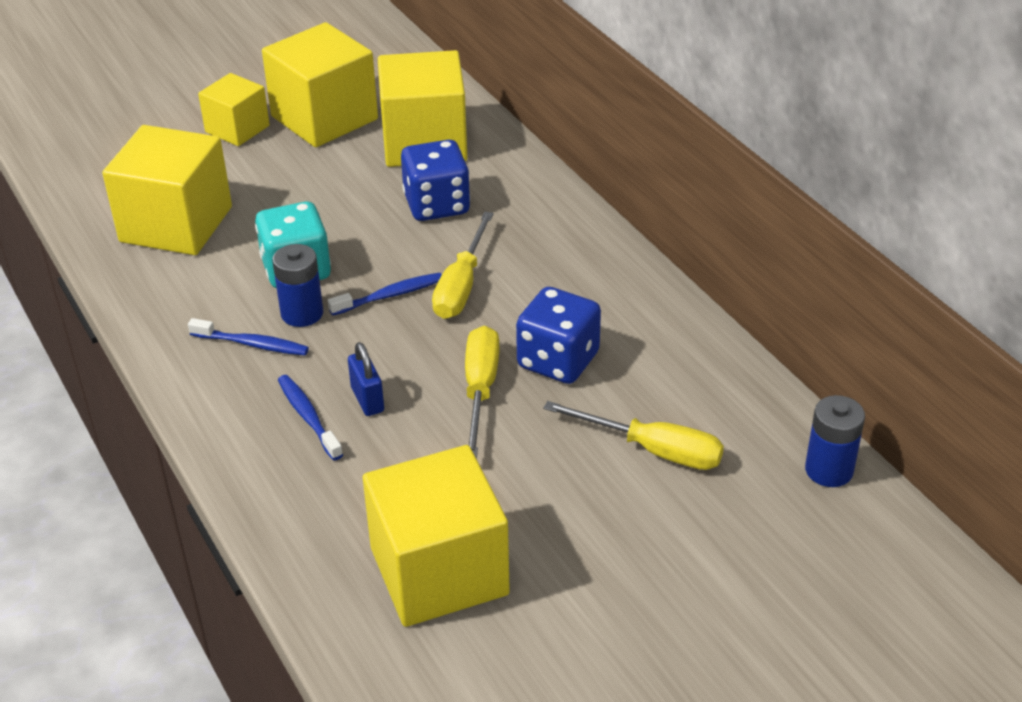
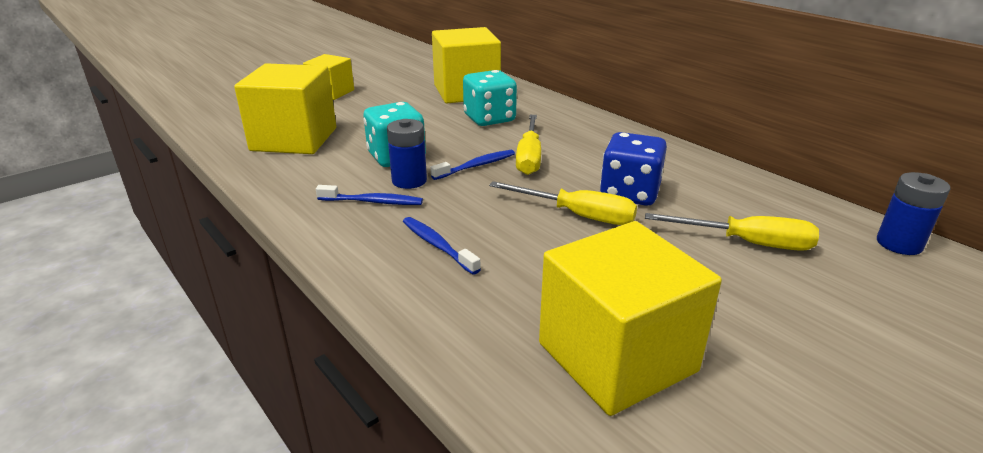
camera: 10 degrees left, 10 degrees down
(324, 118) = (392, 85): yellow cube -> none
(367, 399) = (485, 229): blue padlock -> none
(437, 205) = (489, 119): blue dice -> turquoise dice
(480, 389) = (578, 215): yellow screwdriver -> yellow screwdriver turned 120 degrees clockwise

